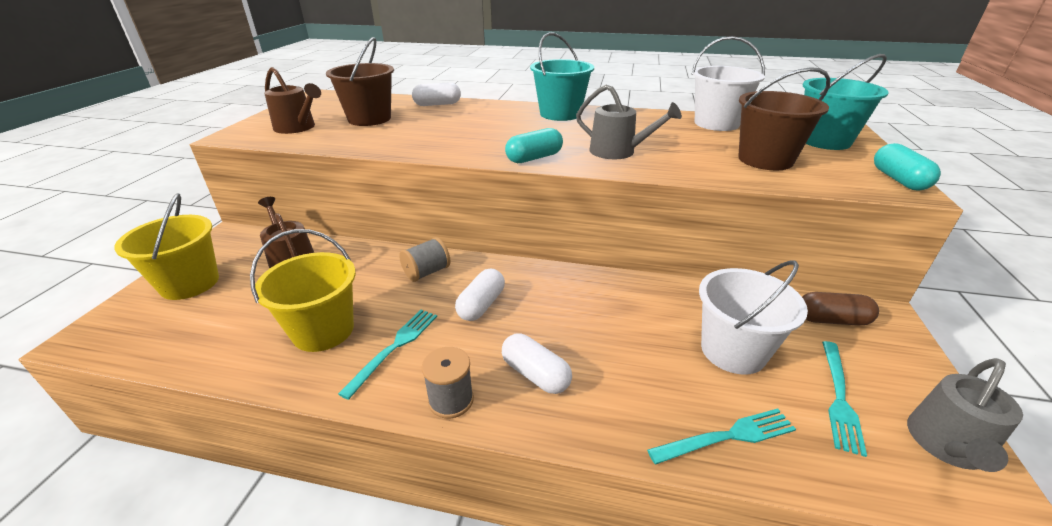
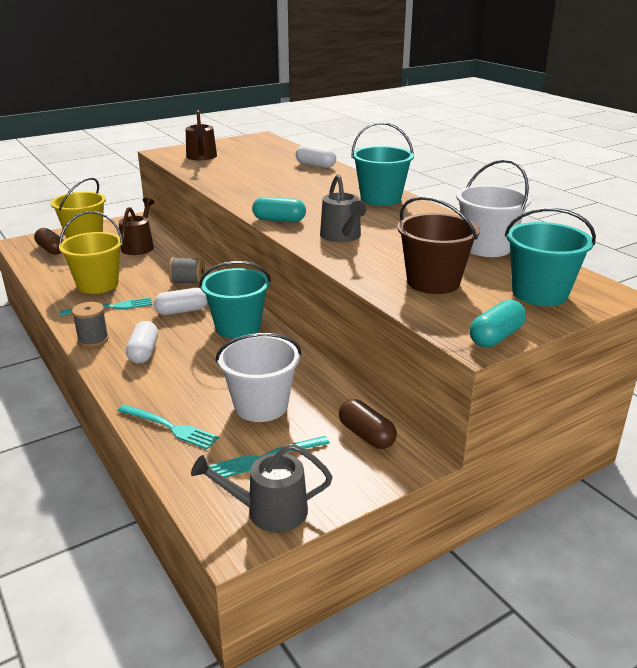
camera: 45 degrees right, 5 degrees down
(162, 322) = (51, 250): none -> brown capsule
(369, 119) = (250, 163): brown bucket -> none
(563, 290) = (238, 327): none -> turquoise bucket

